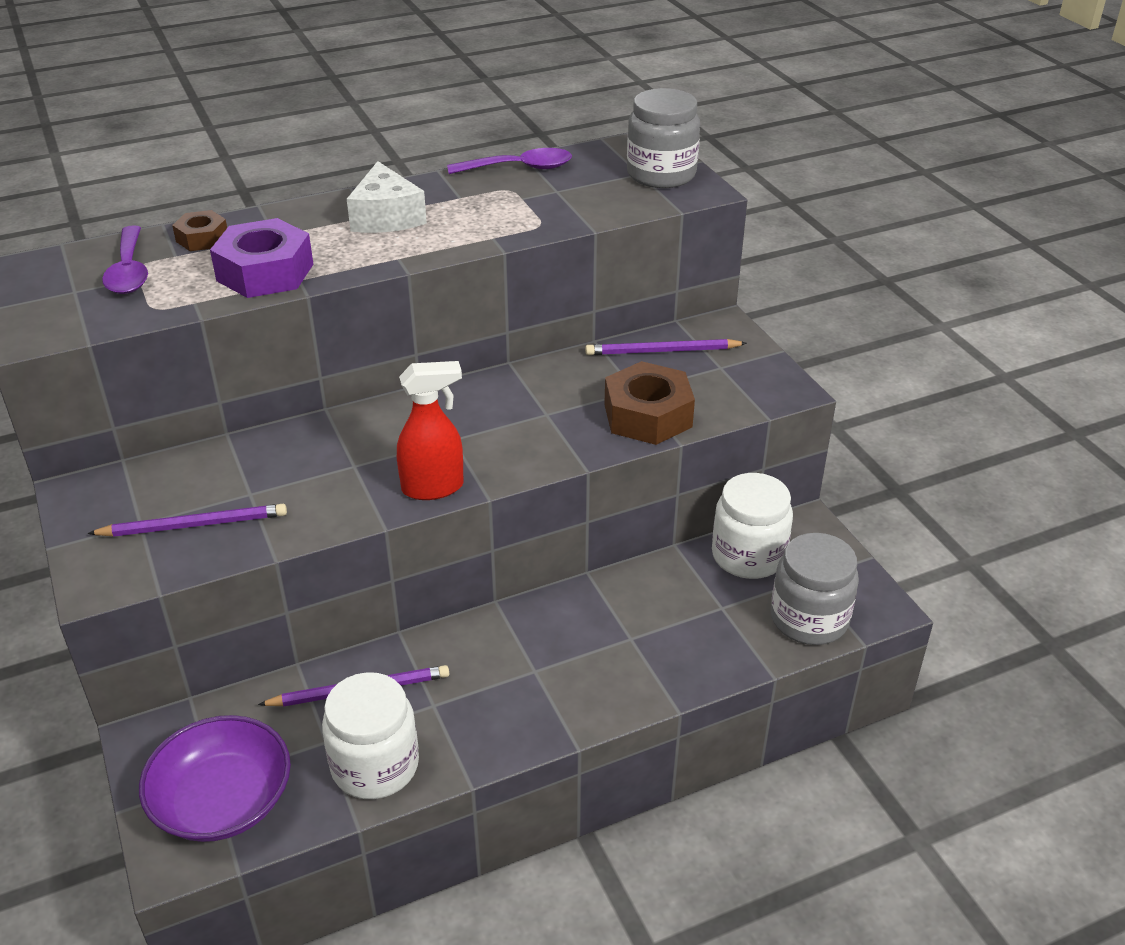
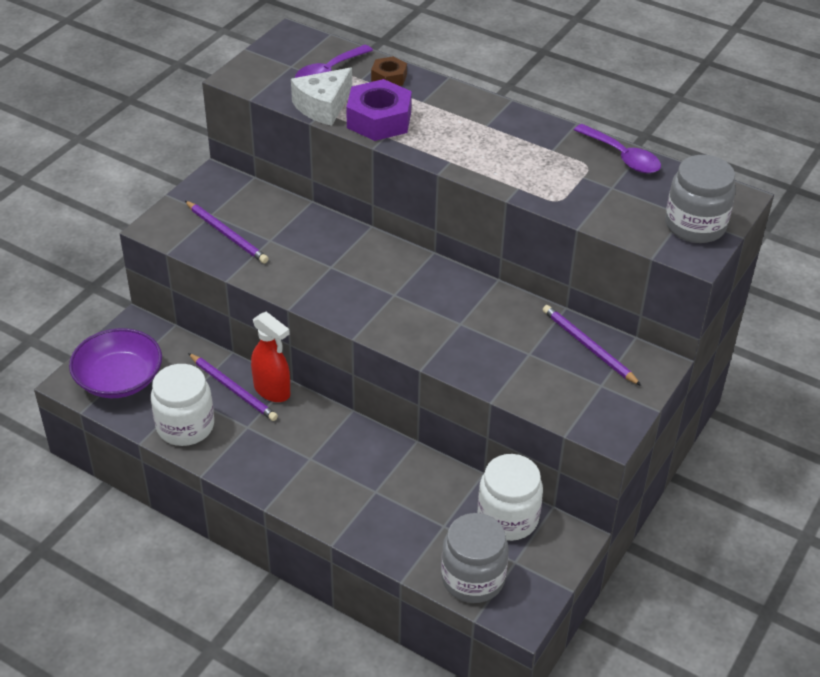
camera: 55 degrees right, 5 degrees up
(386, 217) = (492, 132): white cheese -> white cheese (323, 106)
(433, 488) = (341, 310): red spray bottle -> red spray bottle (272, 391)
(647, 415) = (506, 372): brown nut -> none

